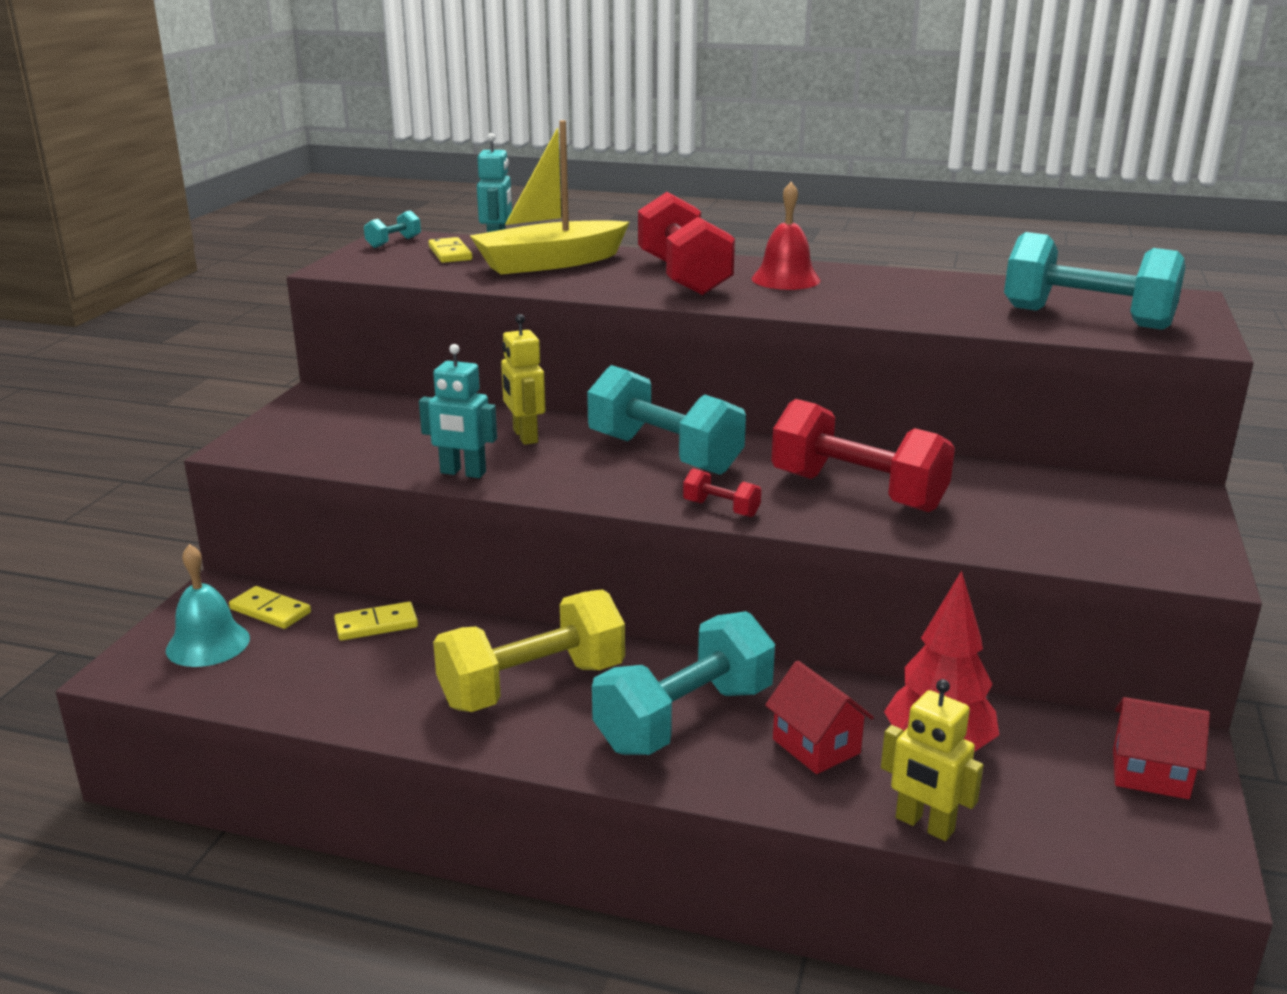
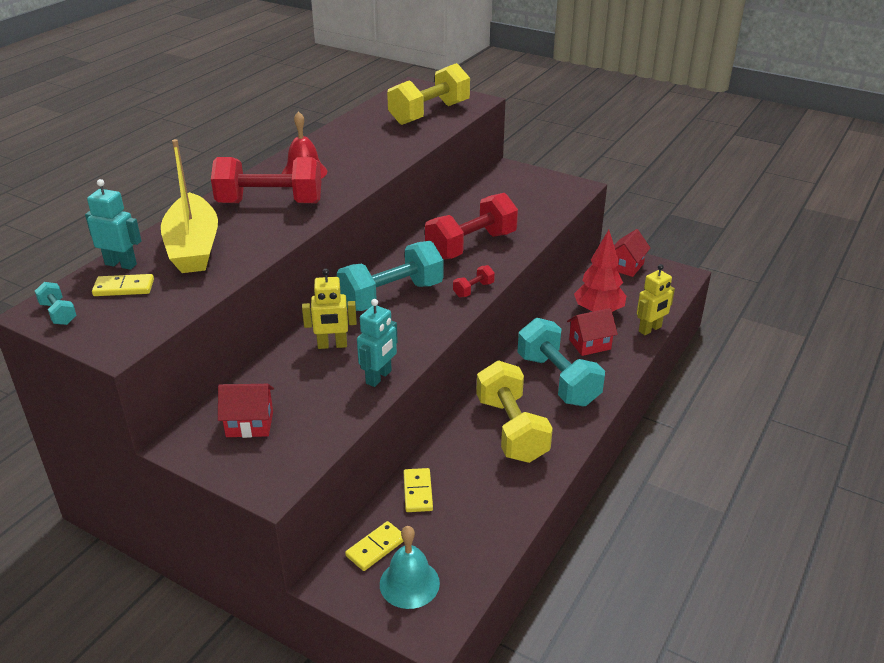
camera: 75 degrees left, 10 degrees up
(352, 419) = (249, 424): none -> red house
(1086, 318) = (429, 113): turquoise dumbbell -> yellow dumbbell

